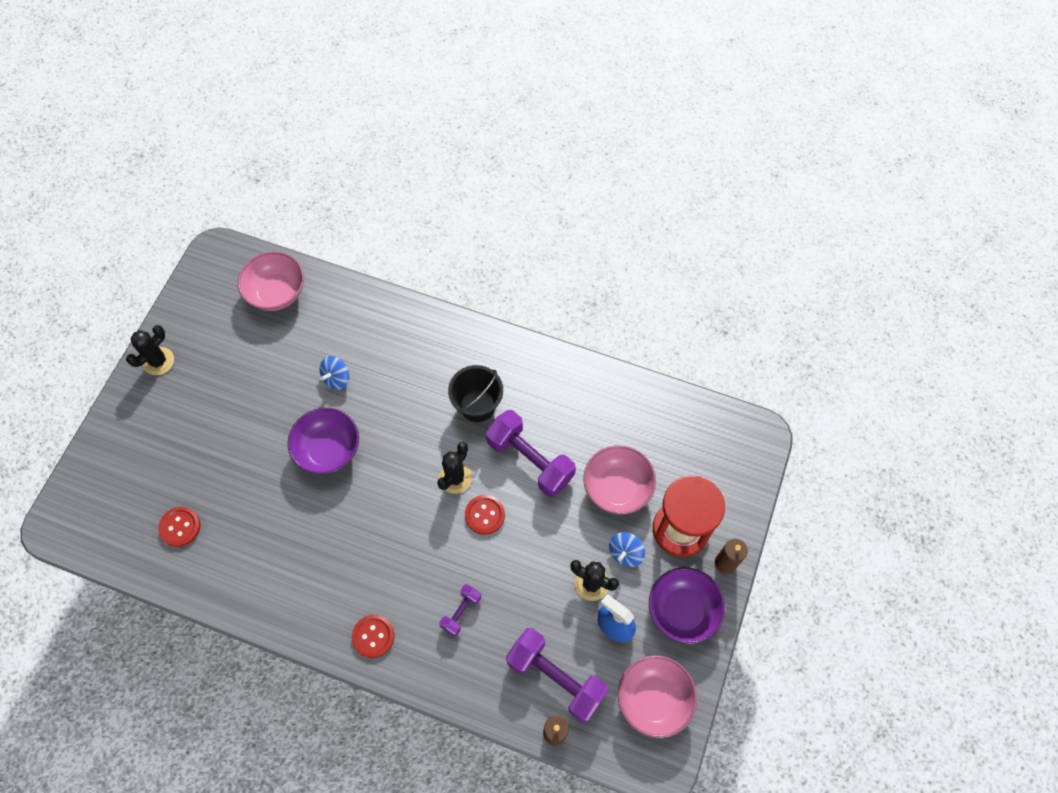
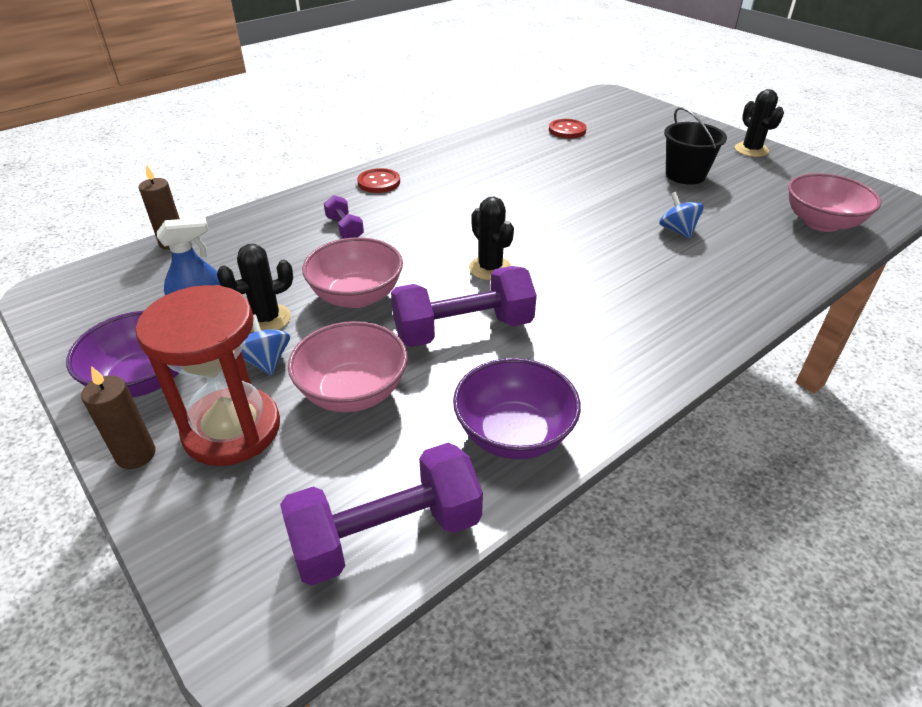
camera: 120 degrees right, 25 degrees down
(328, 450) = (589, 205): purple bowl -> purple bowl (514, 434)
(477, 405) = (574, 314): black bucket -> black bucket (685, 175)
(485, 515) = (427, 273): red button -> none
(556, 677) = (214, 260): purple dumbbell -> purple dumbbell (387, 535)
(653, 699) = (102, 313): pink bowl -> pink bowl (356, 296)

